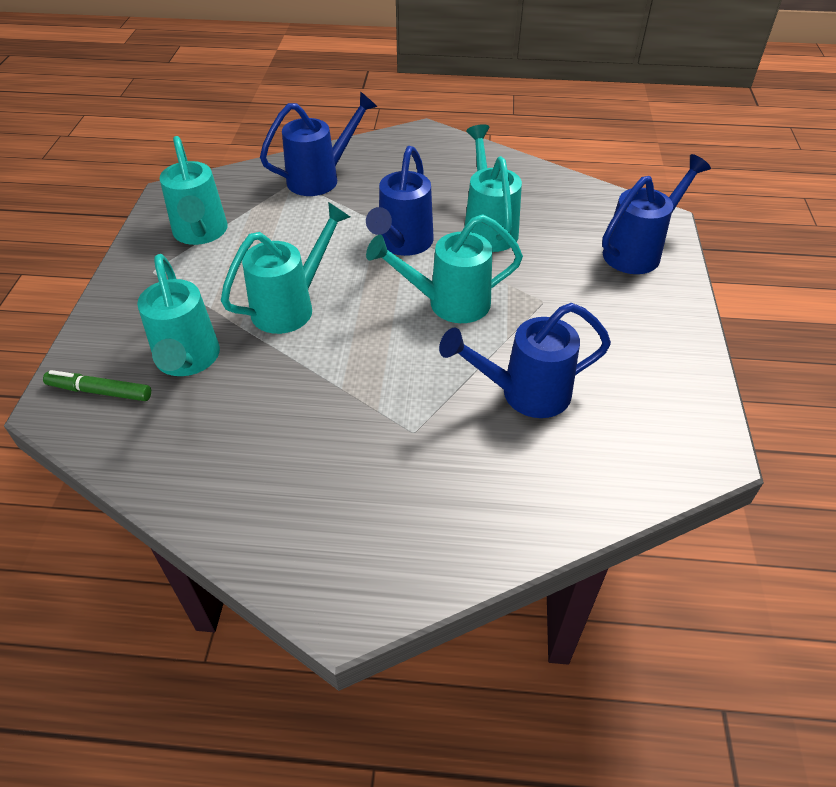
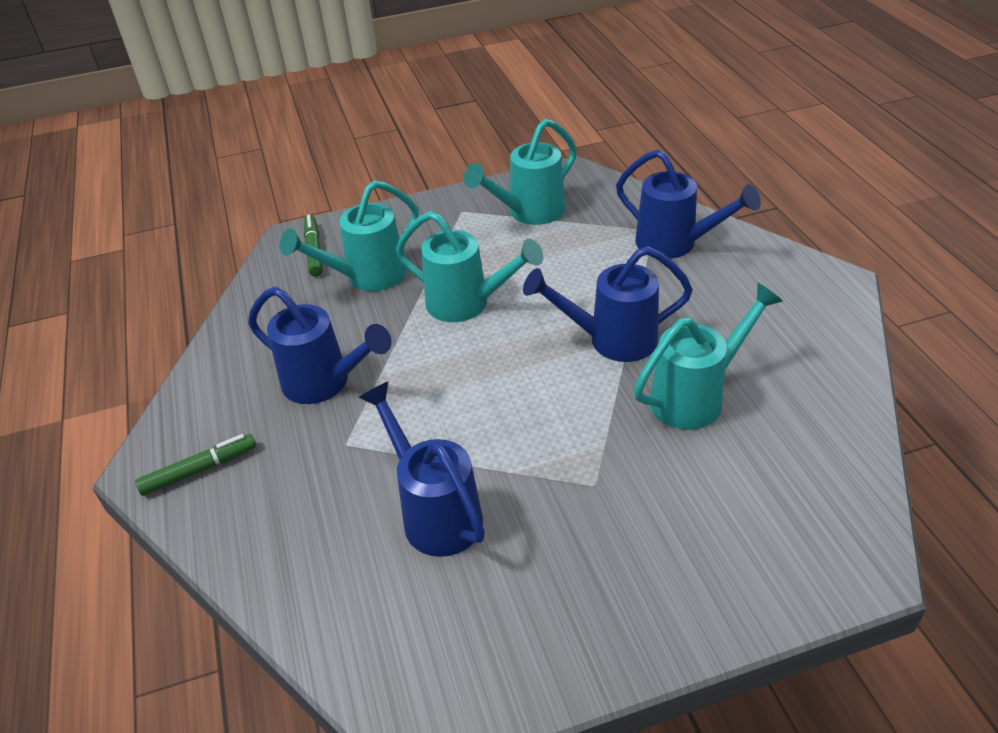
camera: 70 degrees right, 5 degrees down
(376, 556) = (199, 470): none -> green marker
(448, 303) = (539, 407): turquoise watering can -> none
(639, 251) = (767, 557): blue watering can -> blue watering can (325, 384)

